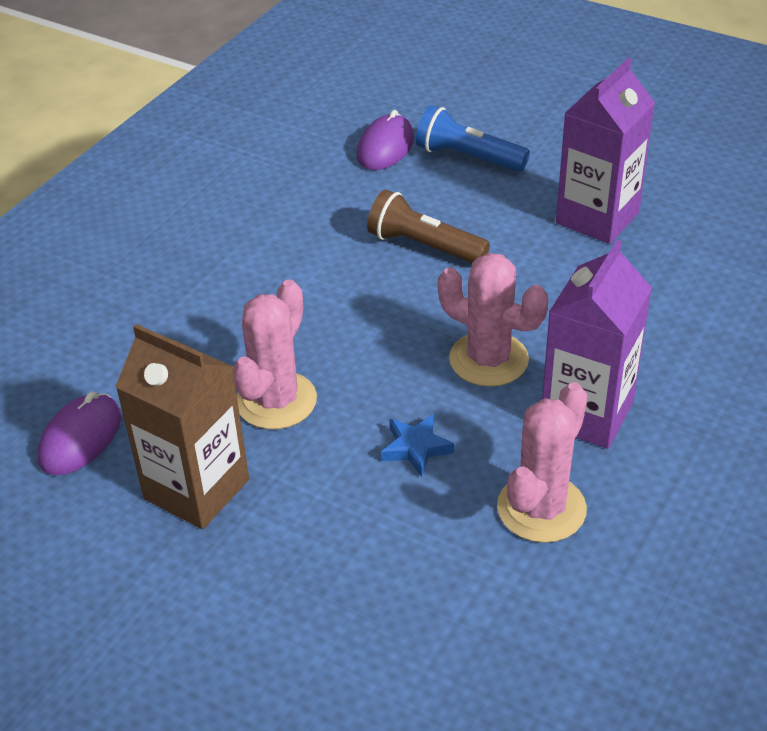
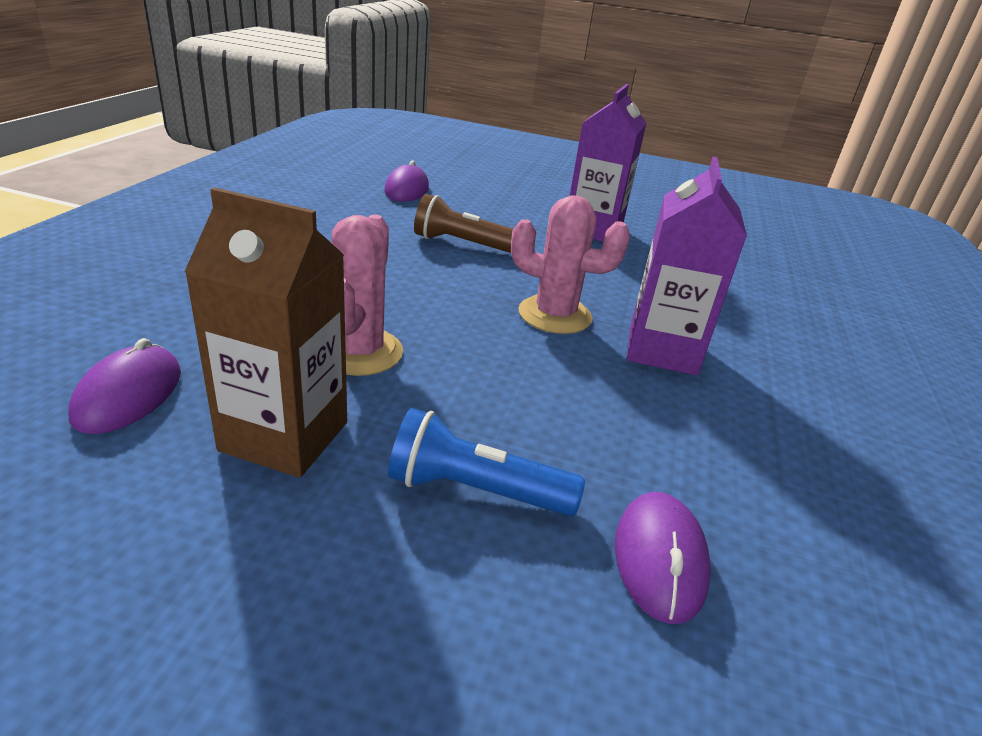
camera: 20 degrees left, 10 degrees down
(416, 448) = (519, 384): blue star -> none
(467, 631) = (659, 559): none -> purple mouse
(468, 157) = (475, 196): blue flashlight -> blue flashlight (475, 490)
(541, 508) = (667, 428): pink cactus -> none

